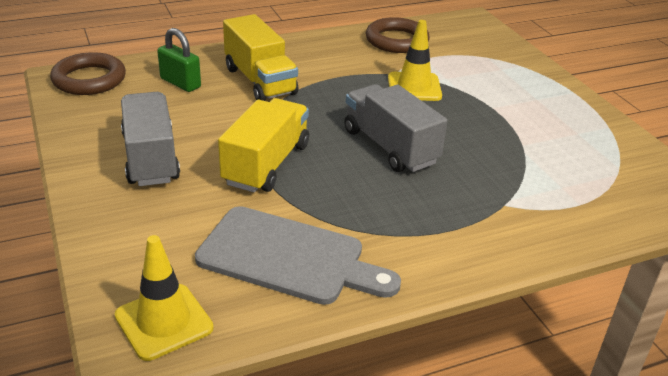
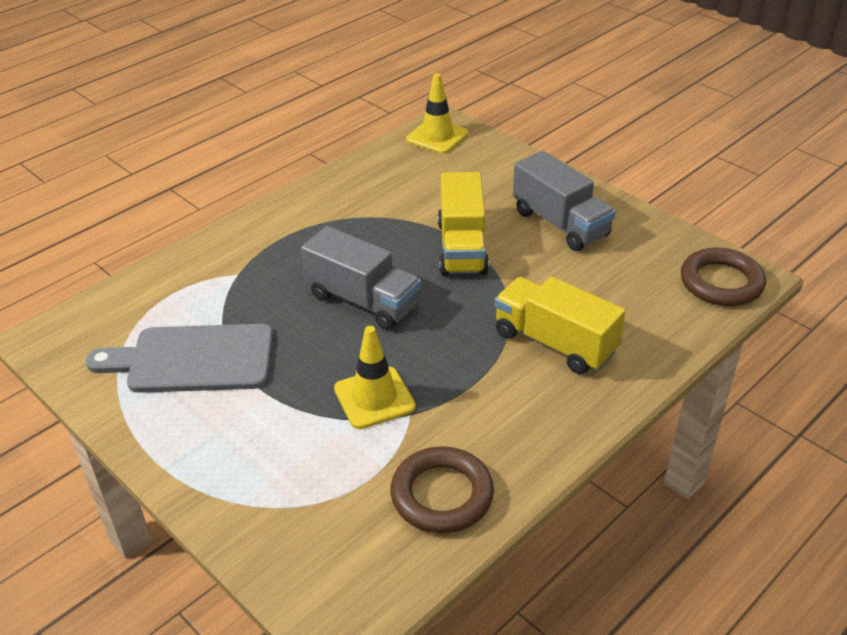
camera: 160 degrees right, 5 degrees up
(180, 83) = (631, 310): green padlock -> none
(288, 257) = (390, 186): grey cutting board -> grey cutting board (193, 359)

